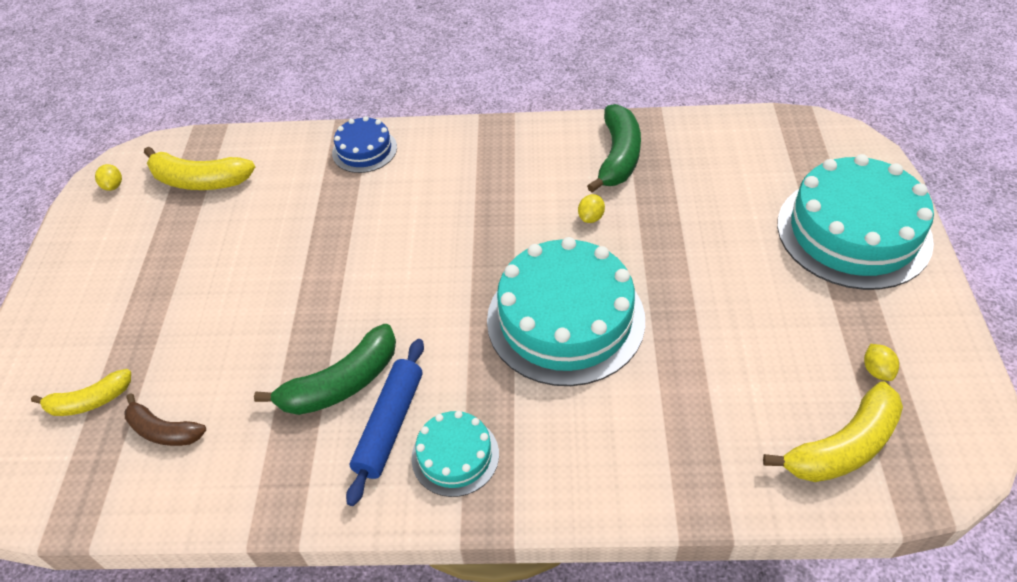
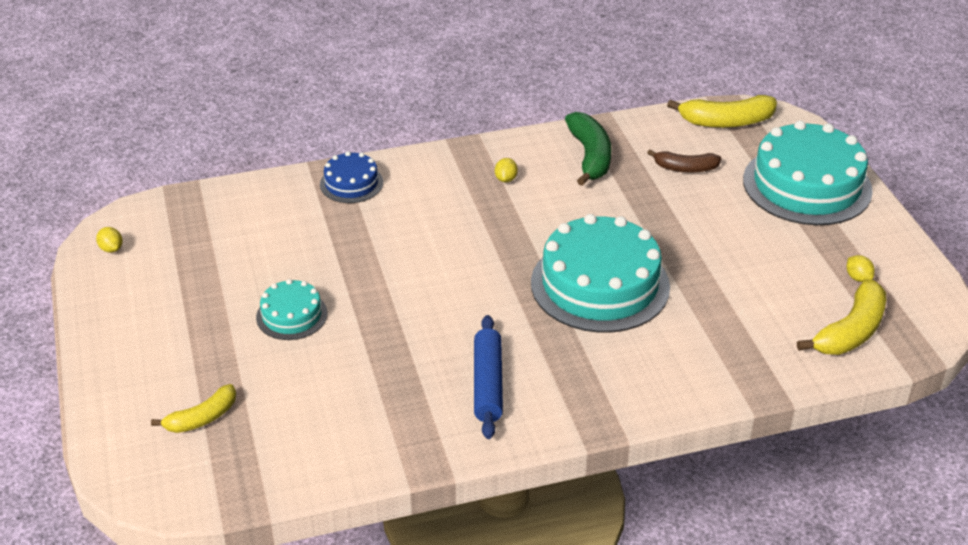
camera: 20 degrees left, 10 degrees down
(163, 431) = (287, 426): brown banana -> brown banana (685, 168)
(199, 181) = (200, 232): yellow banana -> yellow banana (726, 122)
(341, 384) = (429, 363): green banana -> none
(455, 456) = (554, 394): turquoise cake -> turquoise cake (291, 315)
(591, 217) = (587, 207): yellow lemon -> yellow lemon (506, 179)

